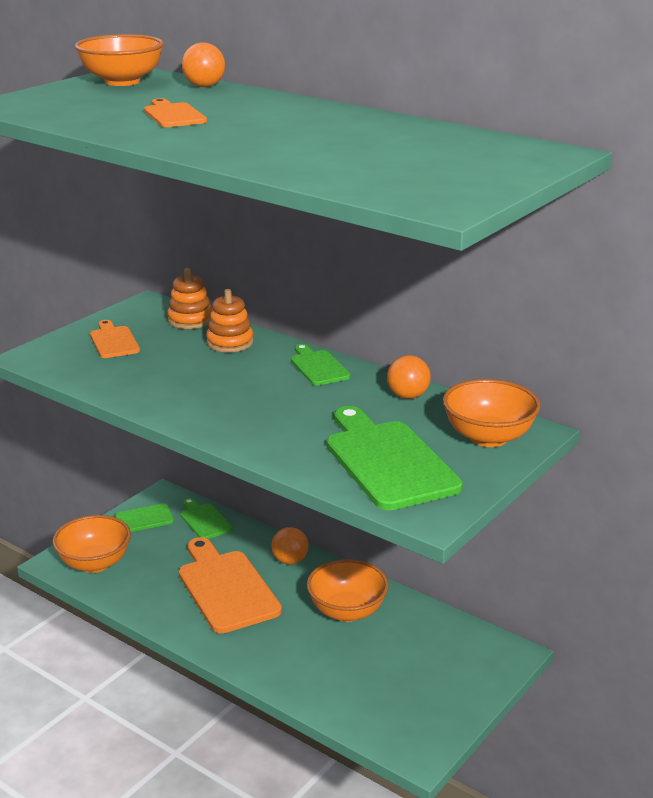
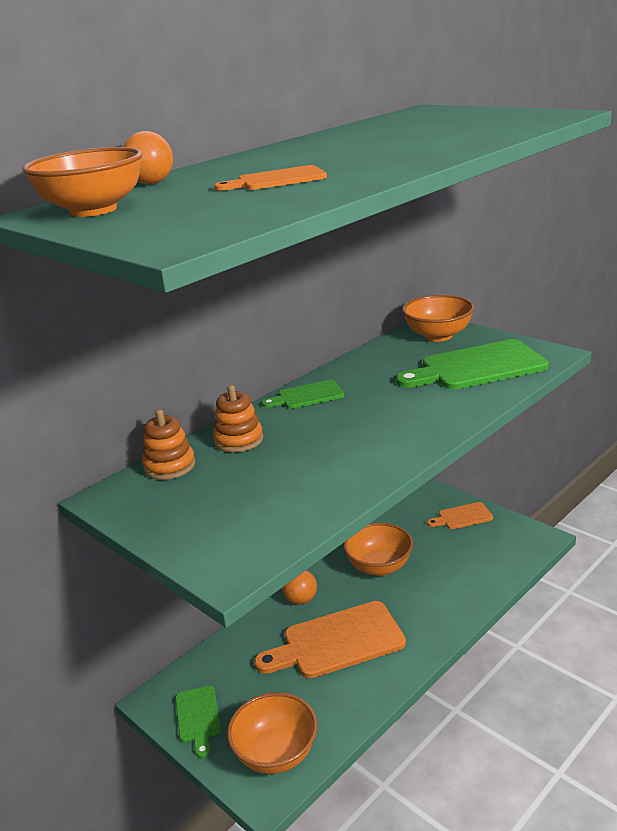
camera: 80 degrees left, 0 degrees up
(114, 341) = (206, 511): orange cutting board -> orange cutting board (462, 517)
(204, 520) = (216, 662): green cutting board -> none
(408, 396) = (370, 361): orange ball -> none

